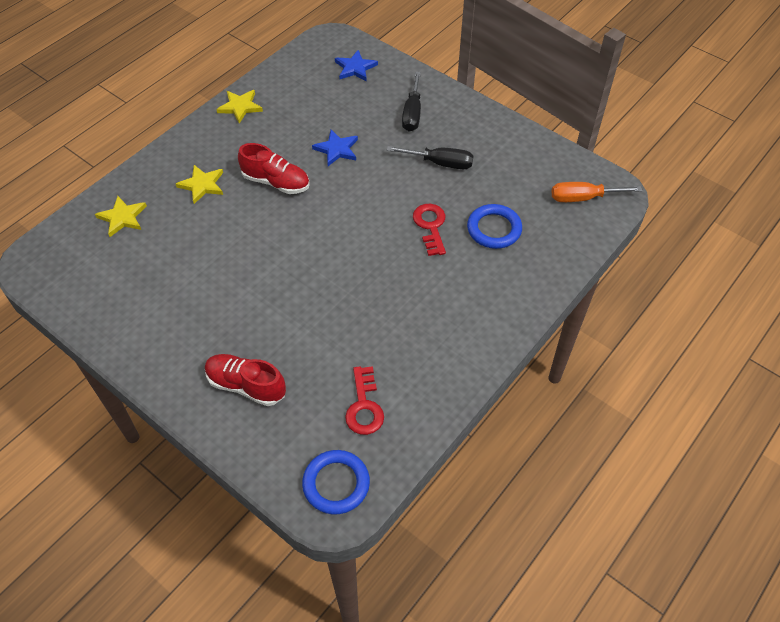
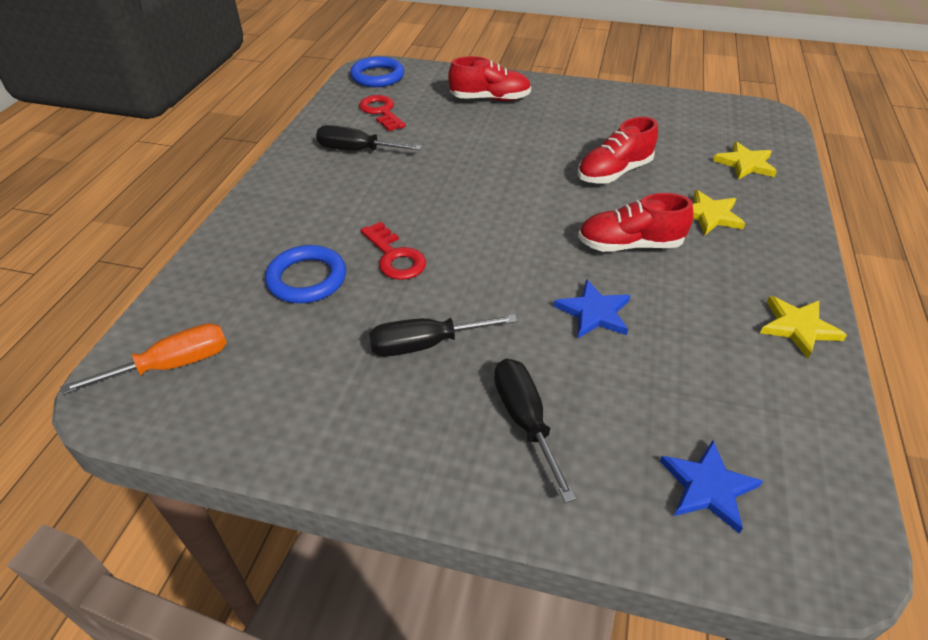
camera: 155 degrees right, 10 degrees down
(225, 245) = (614, 172): none -> red shoe
(412, 352) = (357, 150): none -> black screwdriver

